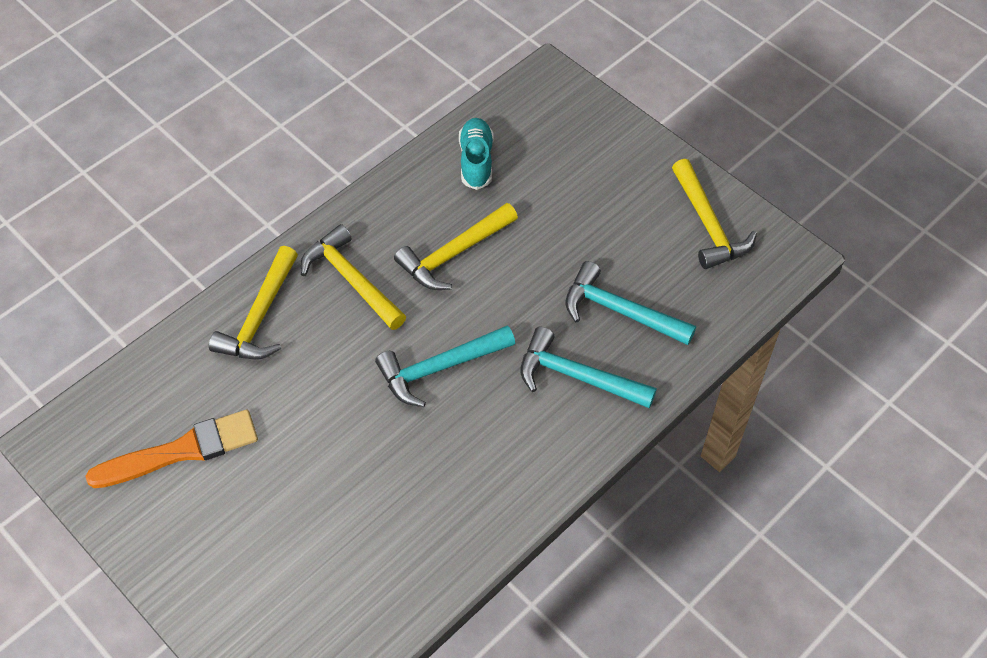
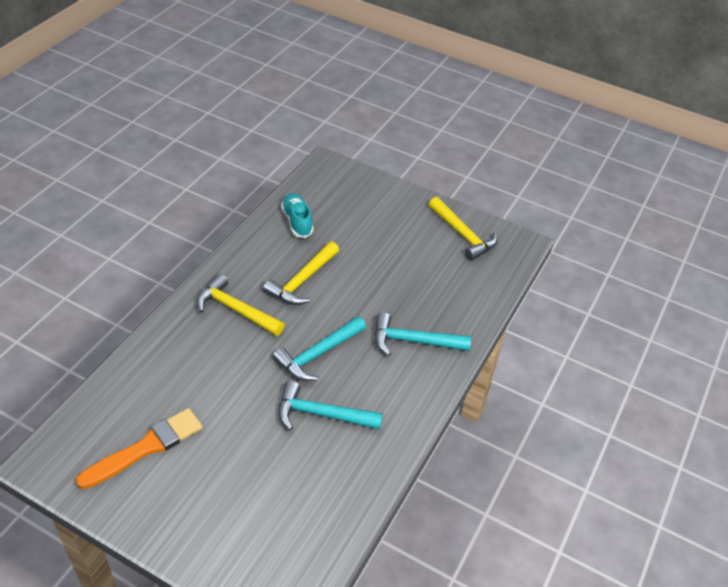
camera: 20 degrees left, 10 degrees down
(260, 317) = (176, 345): yellow hammer -> none
(620, 311) = (426, 296): turquoise hammer -> turquoise hammer (322, 414)

